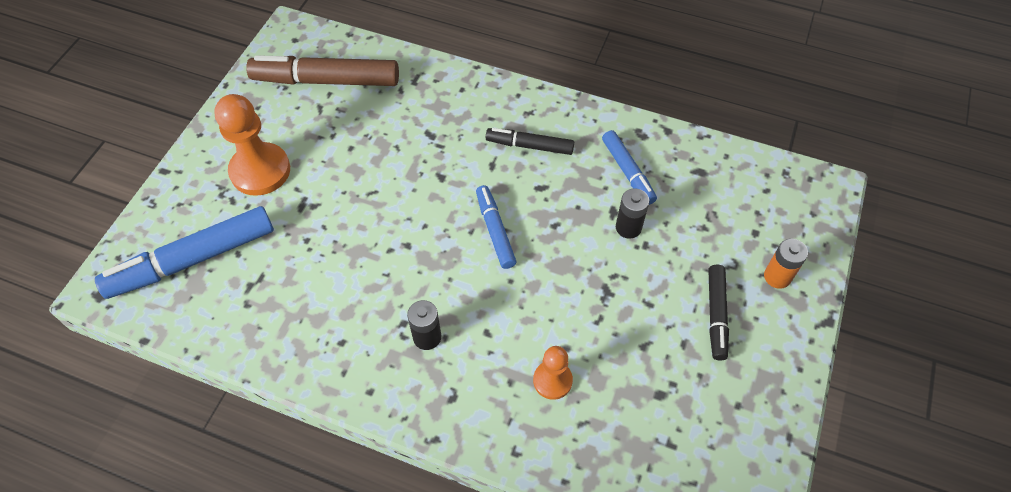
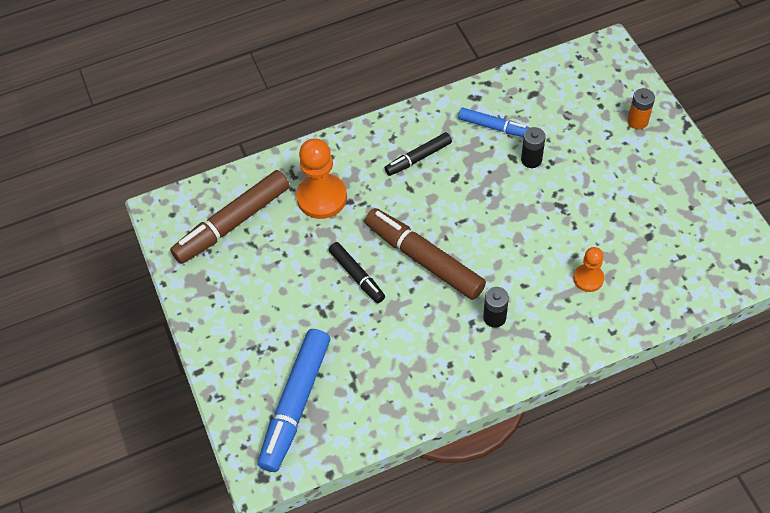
camera: 40 degrees left, 0 degrees up
(260, 171) = (266, 315): orange pawn -> orange pawn (322, 197)
(431, 233) = (424, 259): none -> brown marker
(495, 230) = (459, 225): blue marker -> none
(716, 315) = (630, 169): black marker -> black marker (357, 276)

